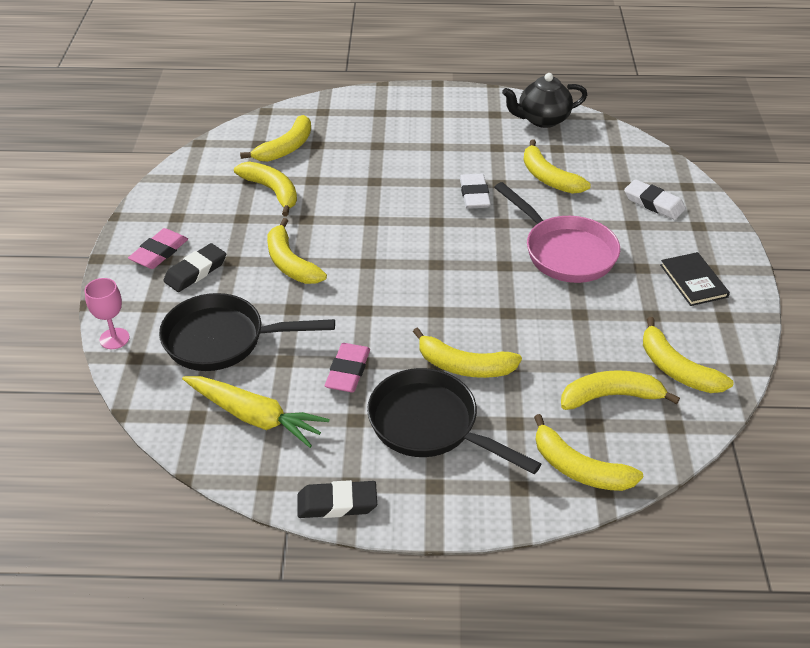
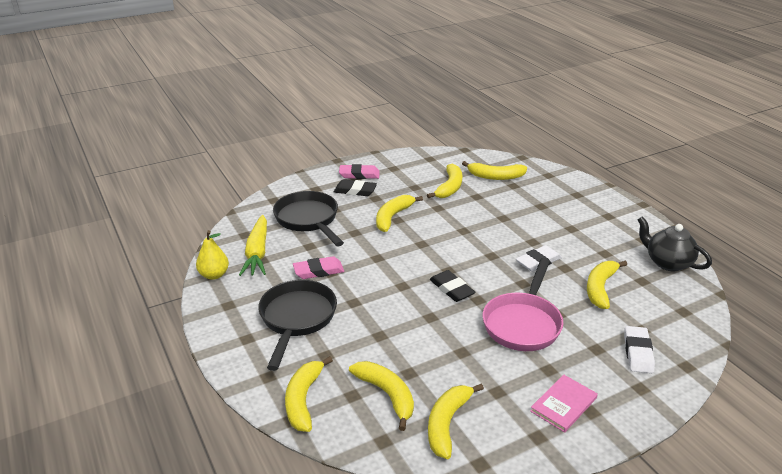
camera: 60 degrees right, 10 degrees down
(114, 338) = (282, 189): pink goblet -> none
(269, 479) = (214, 275): none -> yellow pear
(337, 503) = (210, 305): black eraser -> black eraser (451, 289)
(464, 366) = (361, 315): yellow banana -> none
(693, 281) = (563, 404): black book -> pink book

